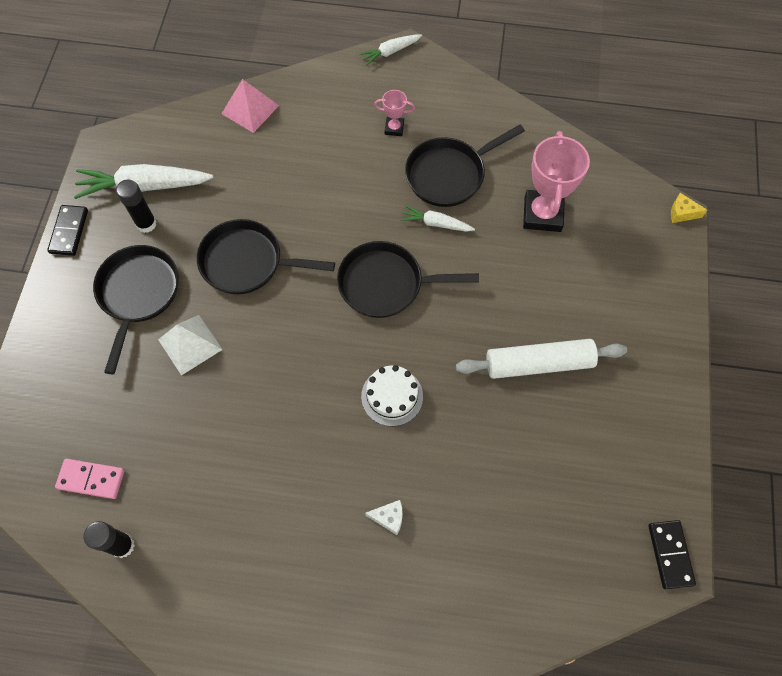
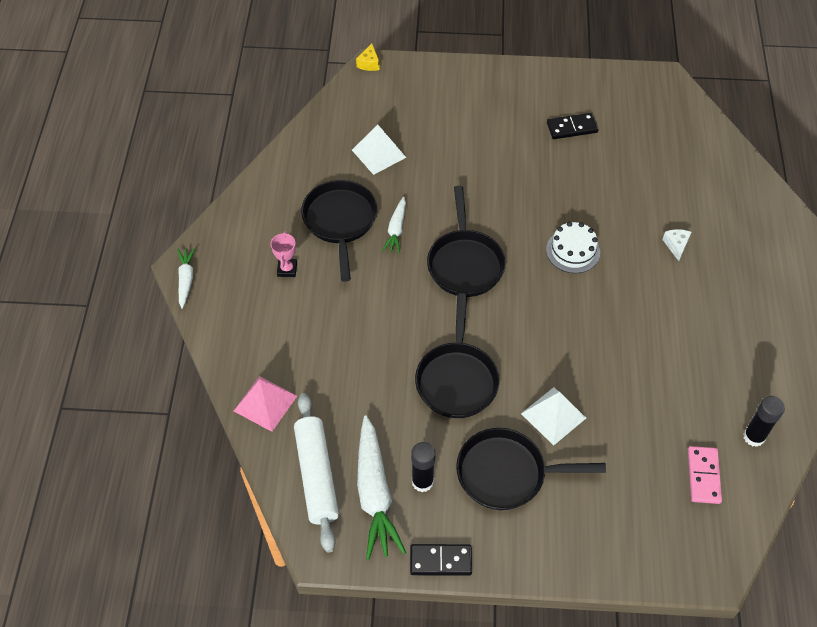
camera: 95 degrees left, 10 degrees down
(390, 52) = (186, 280): white carrot -> white carrot turned 150 degrees counterclockwise
(449, 174) = (340, 222): black pan -> black pan turned 150 degrees counterclockwise
(538, 364) = (524, 154): white rolling pin -> white rolling pin (317, 475)
(542, 214) = (378, 153): pink trophy -> white pyramid
(670, 554) = (657, 81): black domino -> black domino (572, 128)

